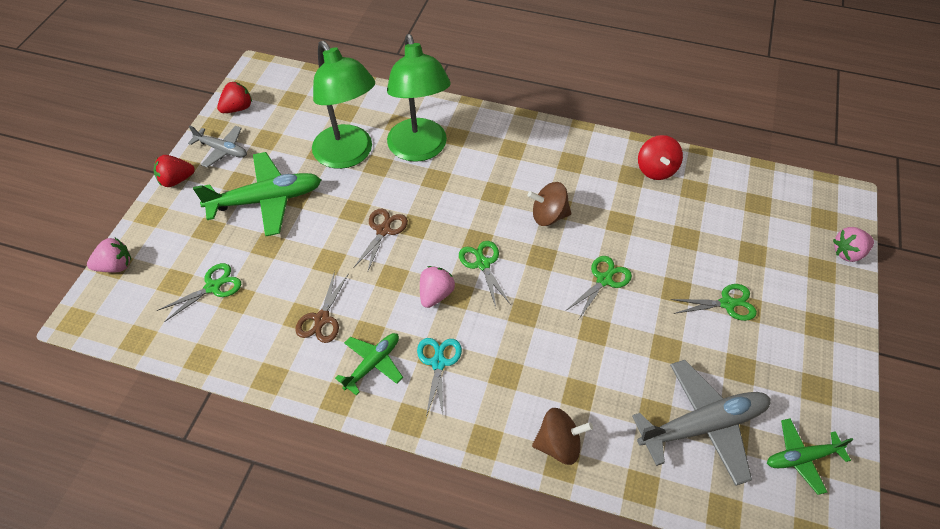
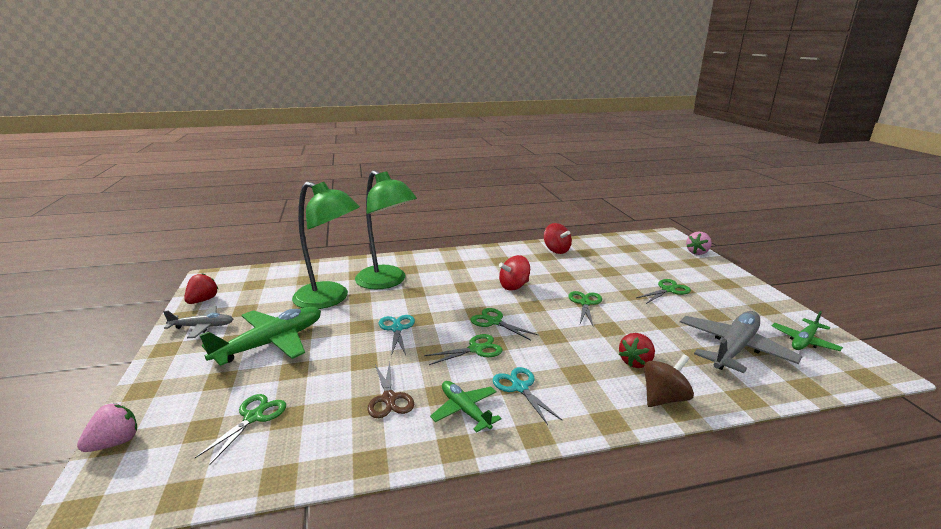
camera: 30 degrees left, 30 degrees down
(176, 180) = (161, 358): red strawberry -> red strawberry (636, 362)
(373, 364) = (465, 410): green plane -> green plane turned 45 degrees counterclockwise
(383, 230) = (397, 329): brown scissors -> turquoise scissors
(435, 294) = (475, 349): pink strawberry -> green scissors
(548, 216) = (514, 286): brown spinning top -> red spinning top

